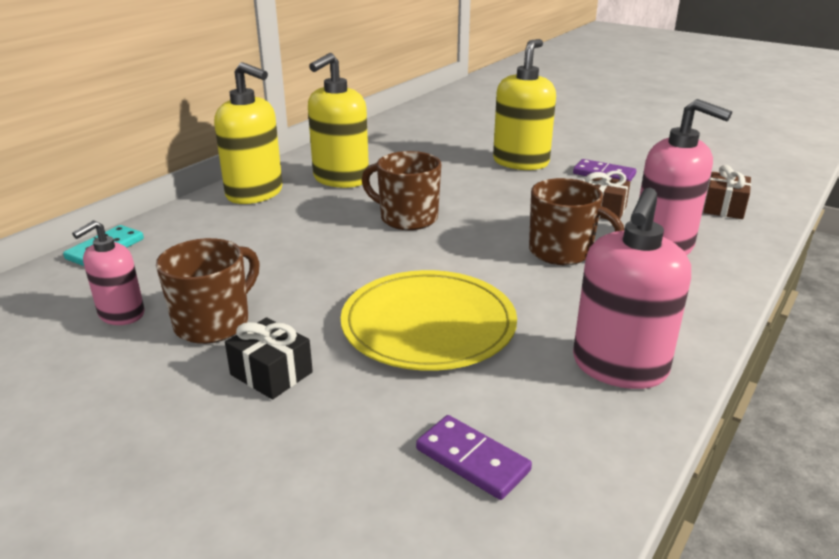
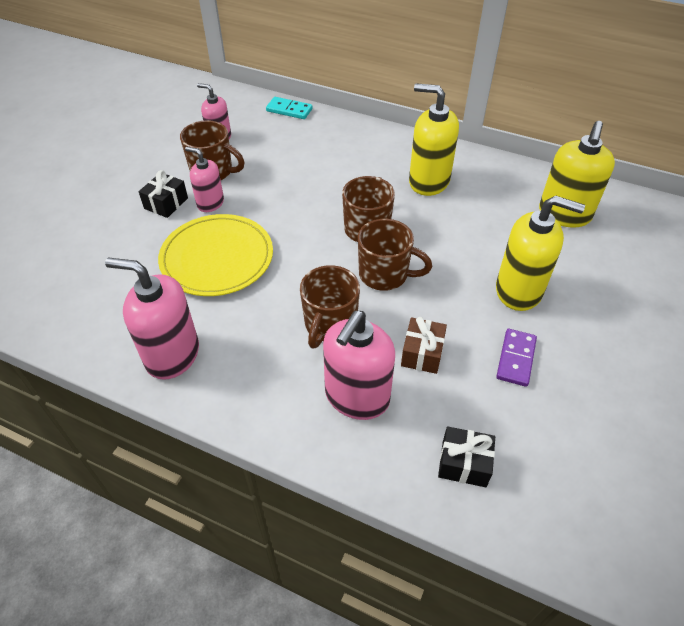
camera: 80 degrees right, 20 degrees up
(255, 193) = (385, 145): yellow soap dispenser -> yellow soap dispenser (564, 214)
(297, 327) = (210, 203): none -> pink soap dispenser
(472, 460) = (91, 289): purple domino -> none
(488, 216) = (385, 275): none -> brown mug
(724, 207) = (464, 463): brown gift -> black gift

